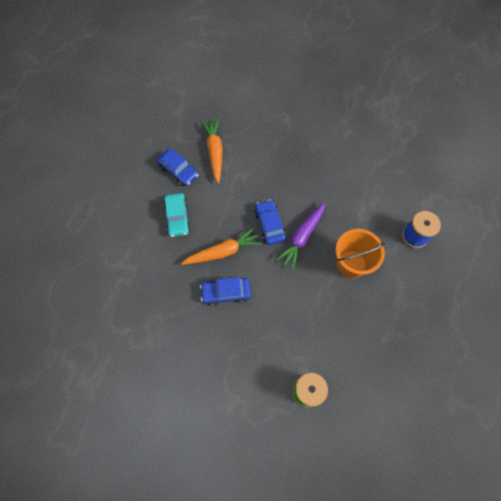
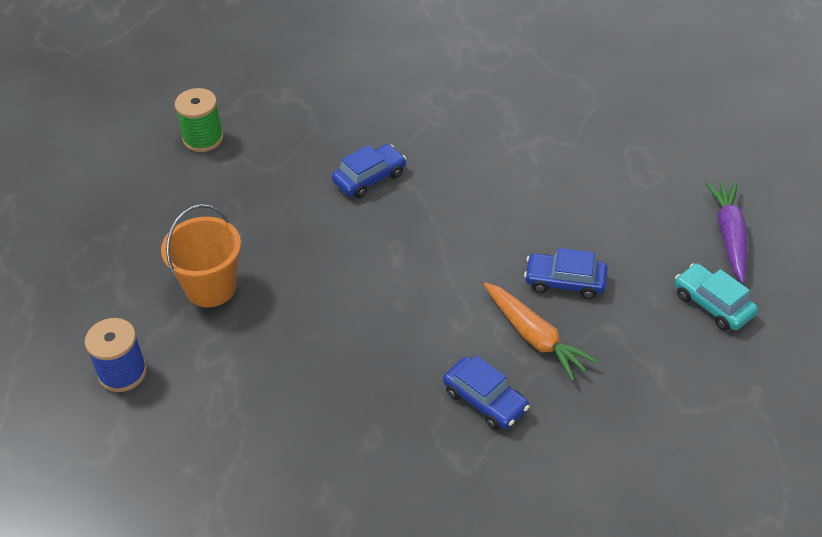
camera: 150 degrees right, 20 degrees down
(177, 218) = (507, 224): turquoise car -> turquoise car (713, 304)
(223, 251) = (409, 217): orange carrot -> none
(269, 225) = (366, 278): blue car -> blue car (485, 400)
(302, 237) = (306, 286): purple carrot -> purple carrot (729, 236)

